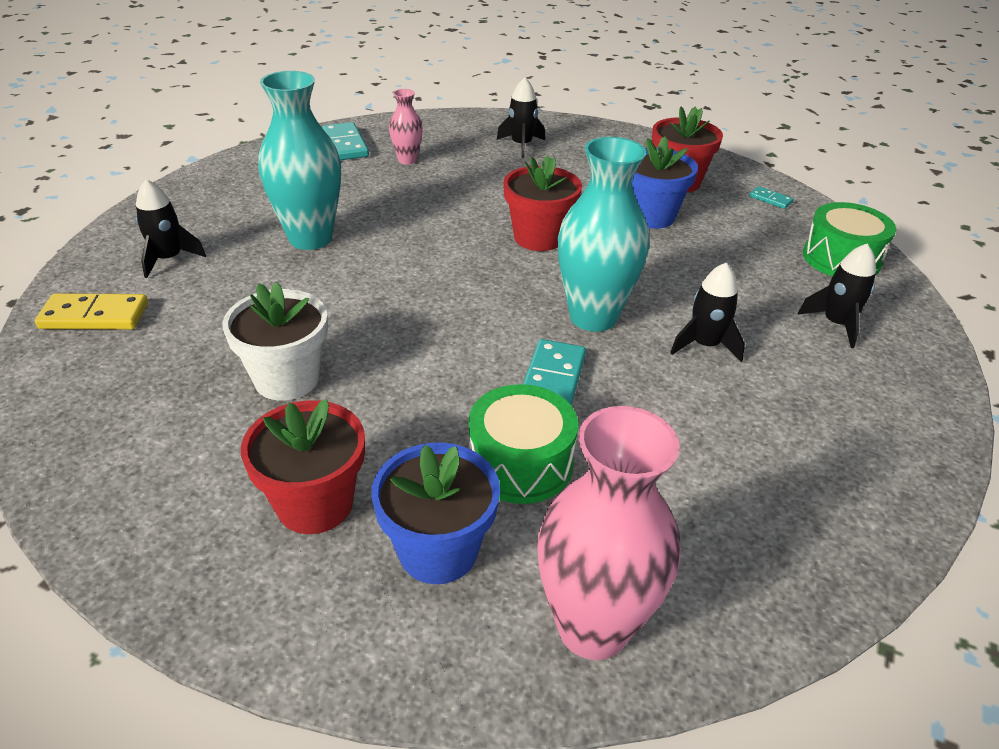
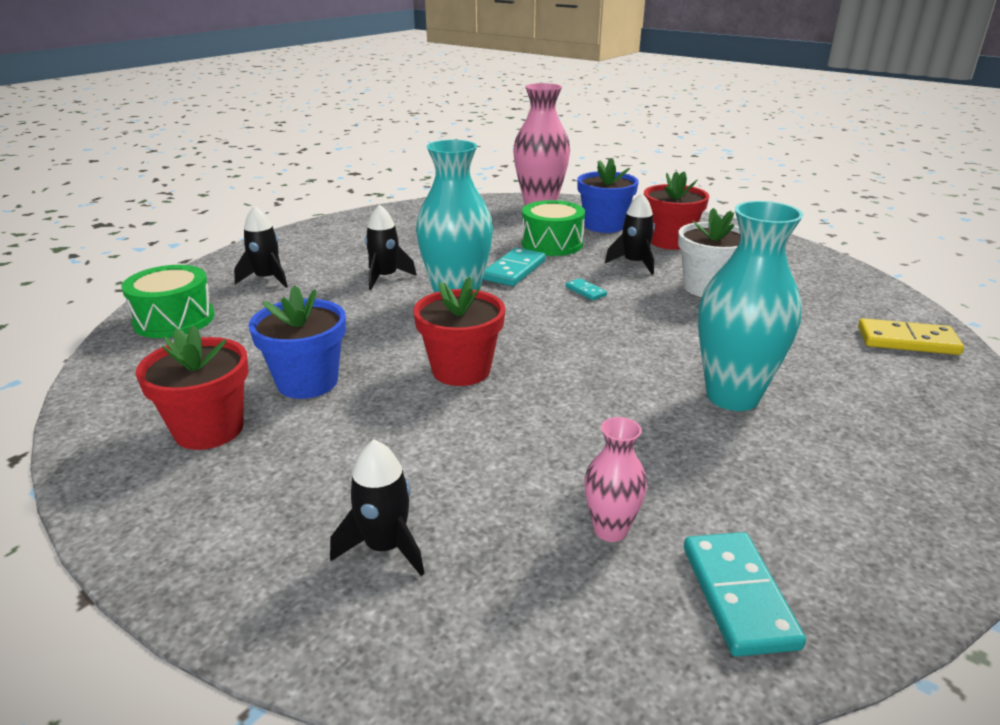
camera: 165 degrees left, 10 degrees down
(168, 259) = (888, 388): black rocket -> black rocket (634, 263)
(770, 199) = (130, 389): turquoise domino -> turquoise domino (585, 291)

